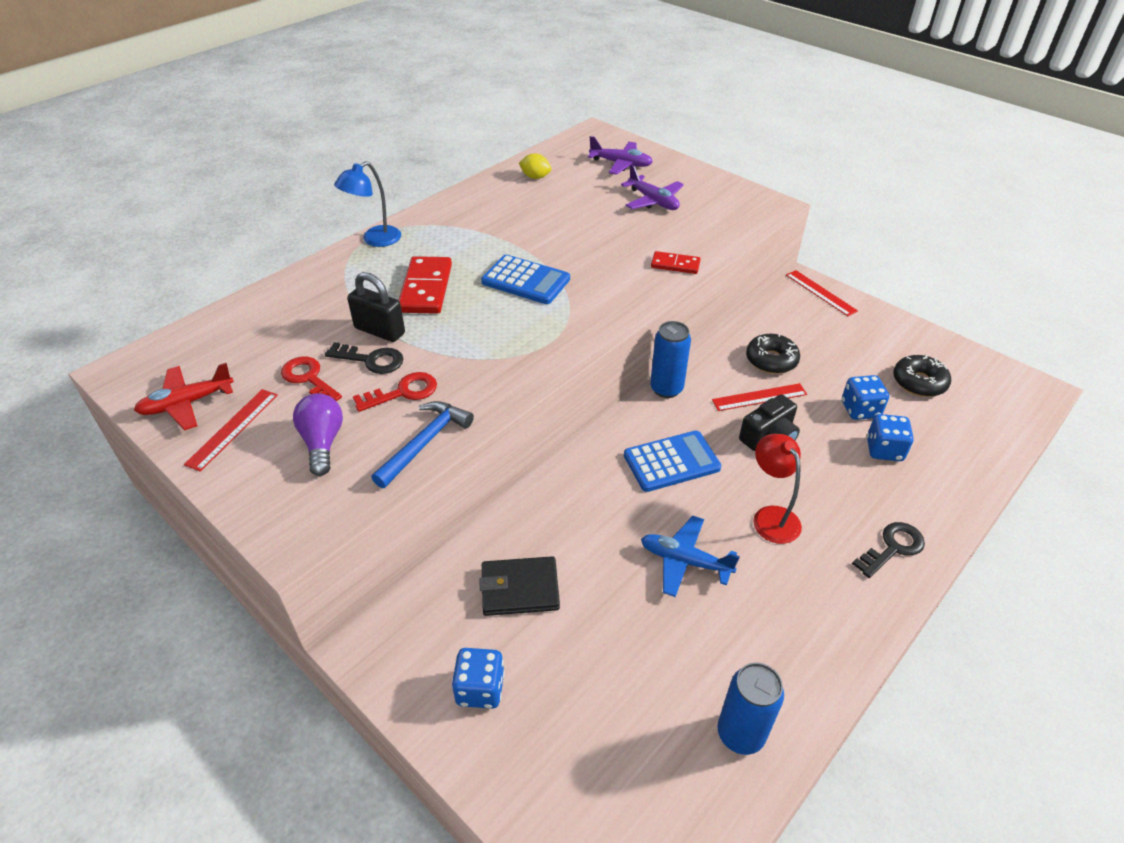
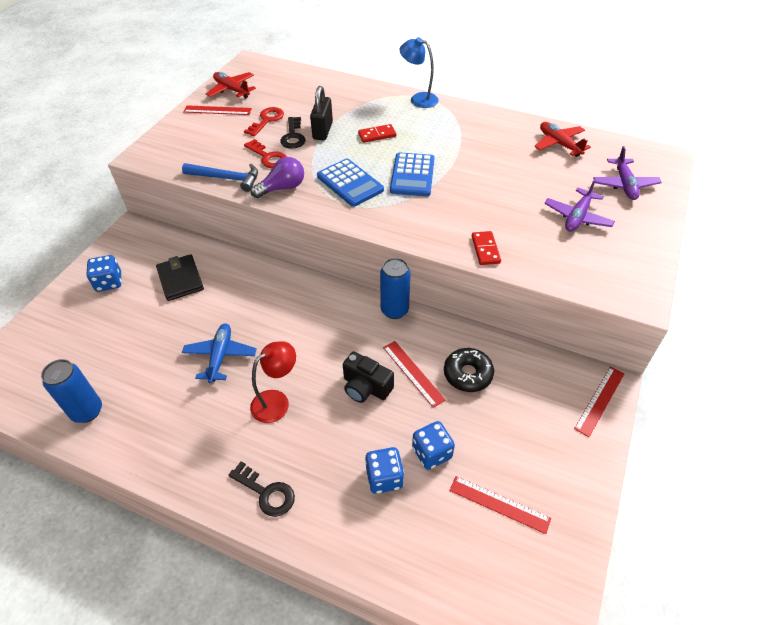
camera: 70 degrees right, 5 degrees up
(322, 442) = (215, 142): purple light bulb -> purple light bulb (282, 188)
(426, 288) = (377, 135): red domino -> red domino, size x0.58
(535, 177) = (559, 144): yellow lemon -> red plane
(671, 462) = (314, 330): blue calculator -> blue calculator (350, 183)
(919, 382) = (499, 504): black donut -> red ruler

